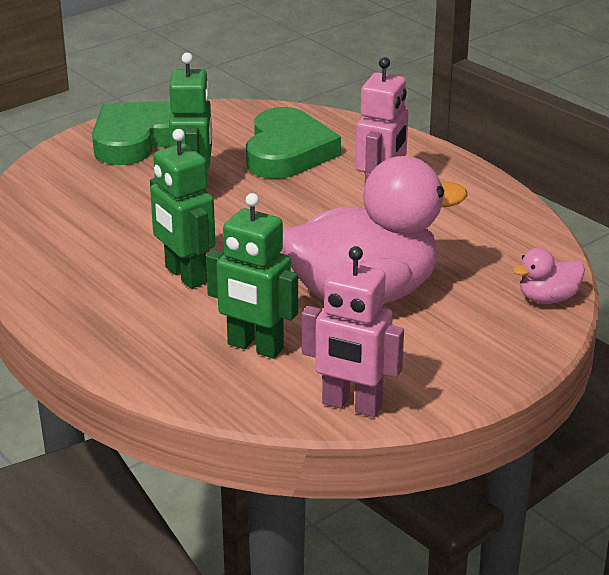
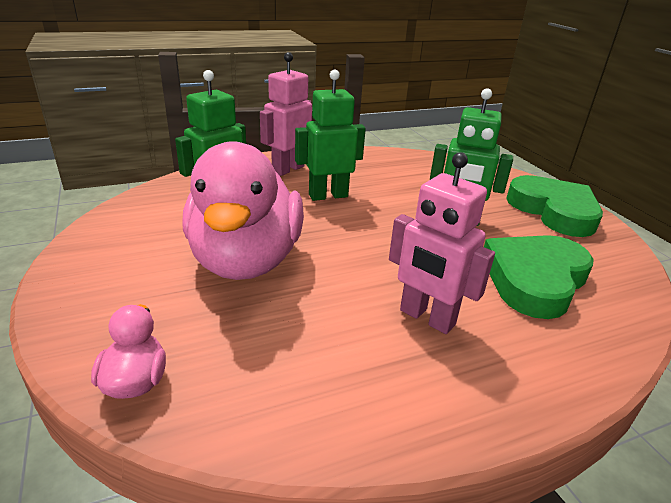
camera: 105 degrees right, 0 degrees up
(287, 152) = (534, 279): green heart -> green heart turned 105 degrees clockwise
(351, 405) = (114, 221): pink robot -> pink robot (288, 169)

